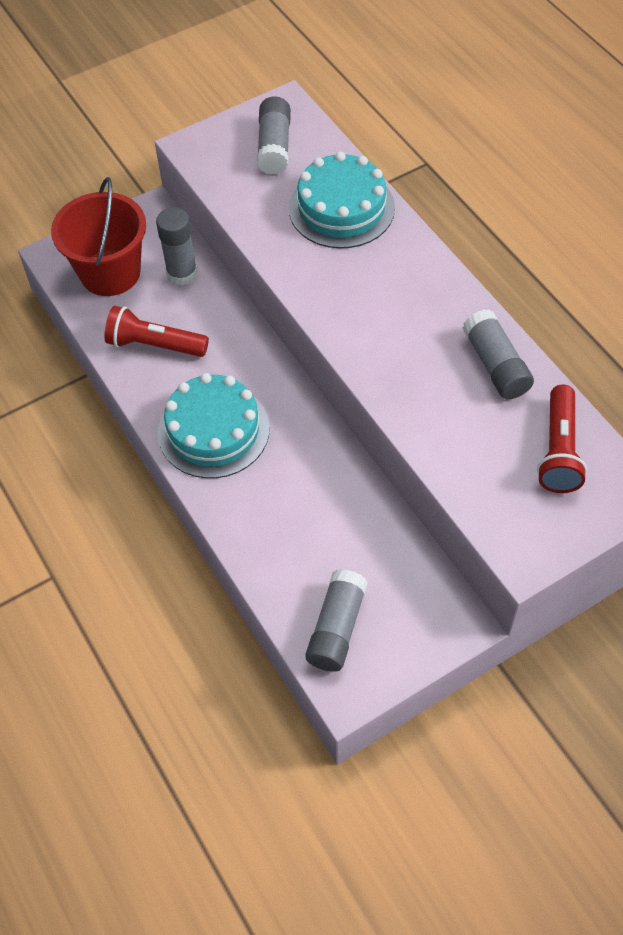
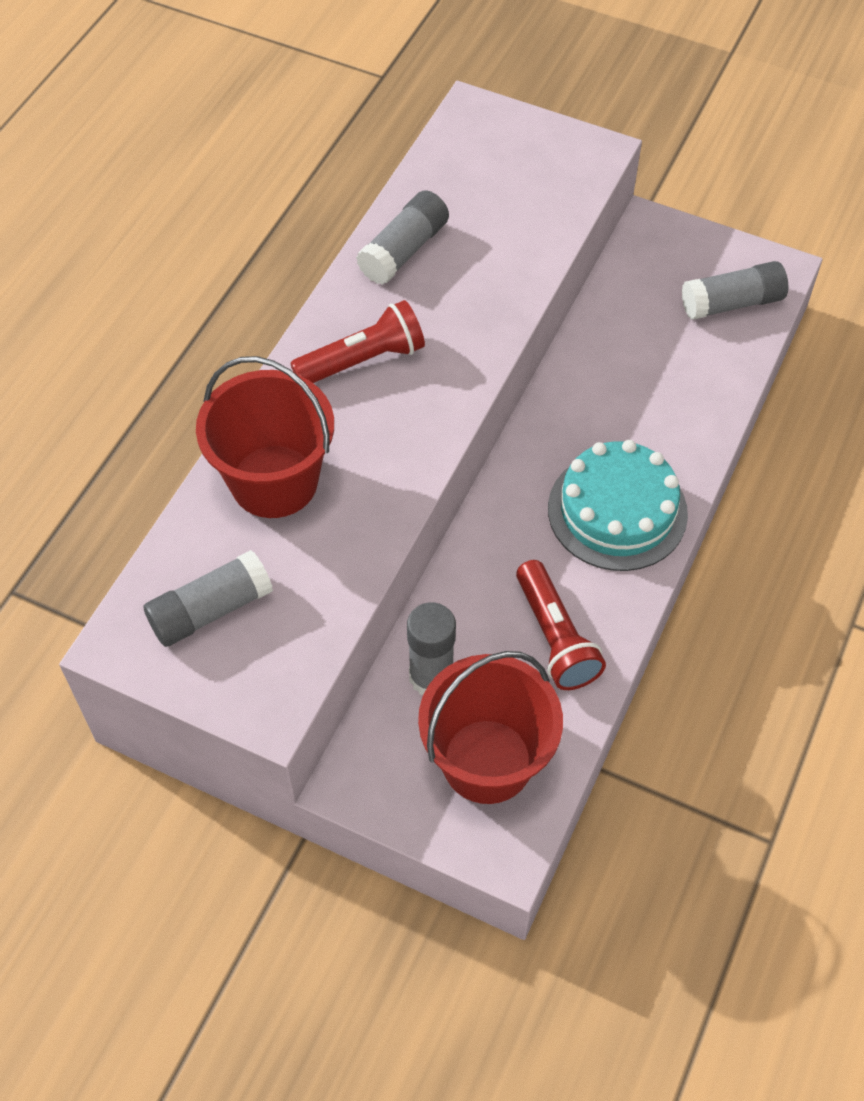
camera: 125 degrees left, 0 degrees up
(341, 208) = (274, 481): turquoise cake -> red bucket
(558, 450) = (468, 170): red flashlight -> red flashlight (363, 360)

